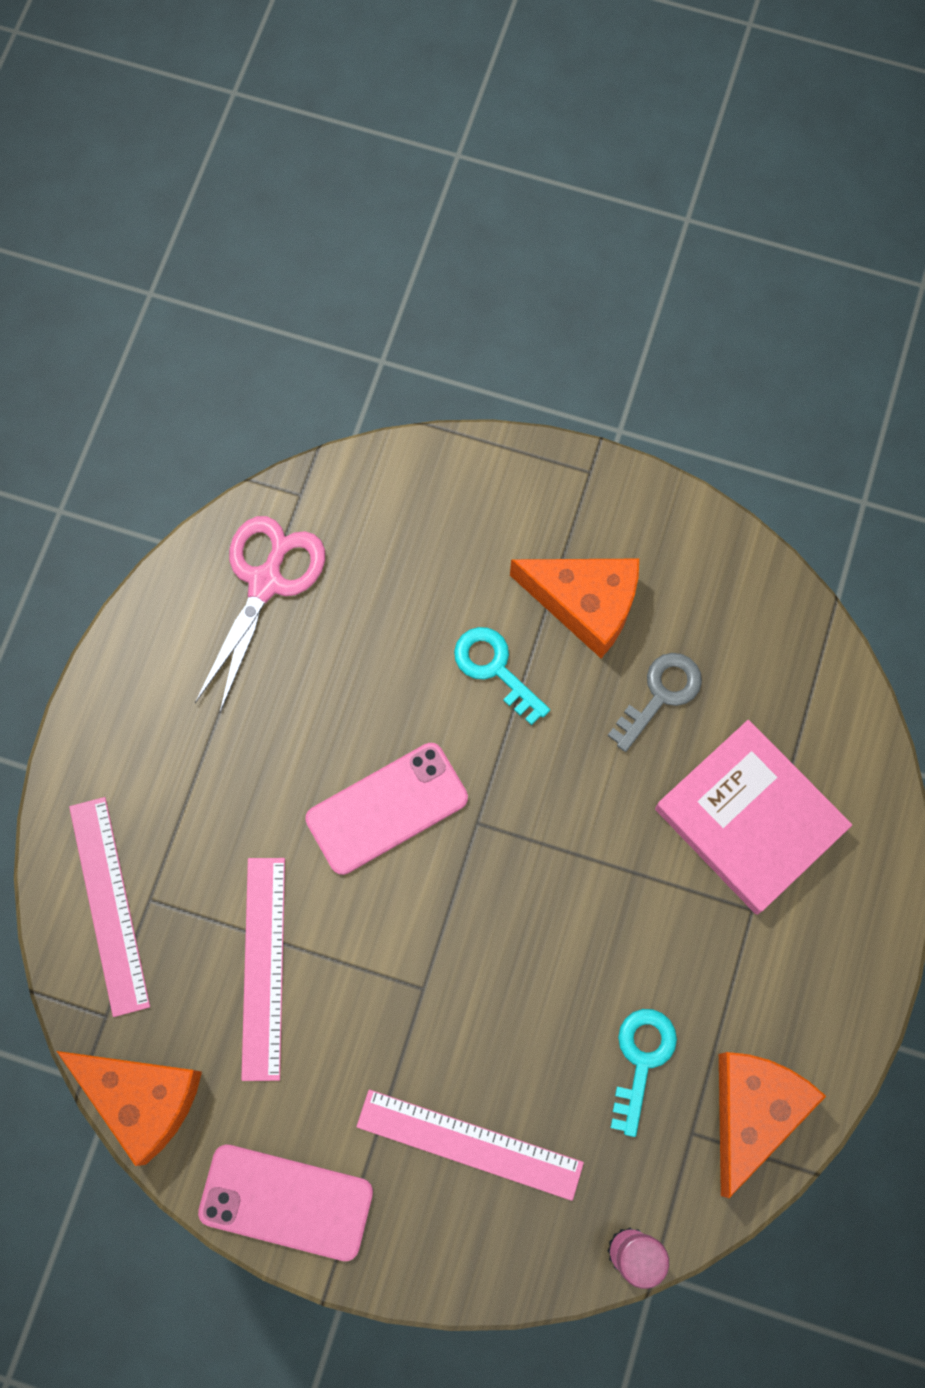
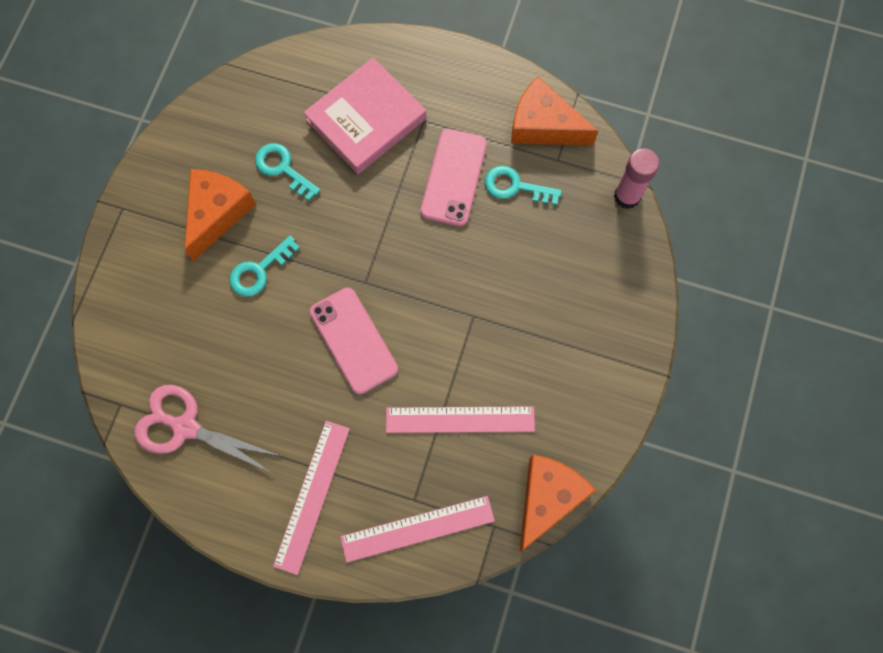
camera: 90 degrees left, 0 degrees up
(286, 1202) = (609, 400): pink phone -> pink phone (453, 177)
(469, 1144) = (569, 287): pink ruler -> pink ruler (312, 496)
(660, 695) = (283, 169): grey key -> turquoise key

